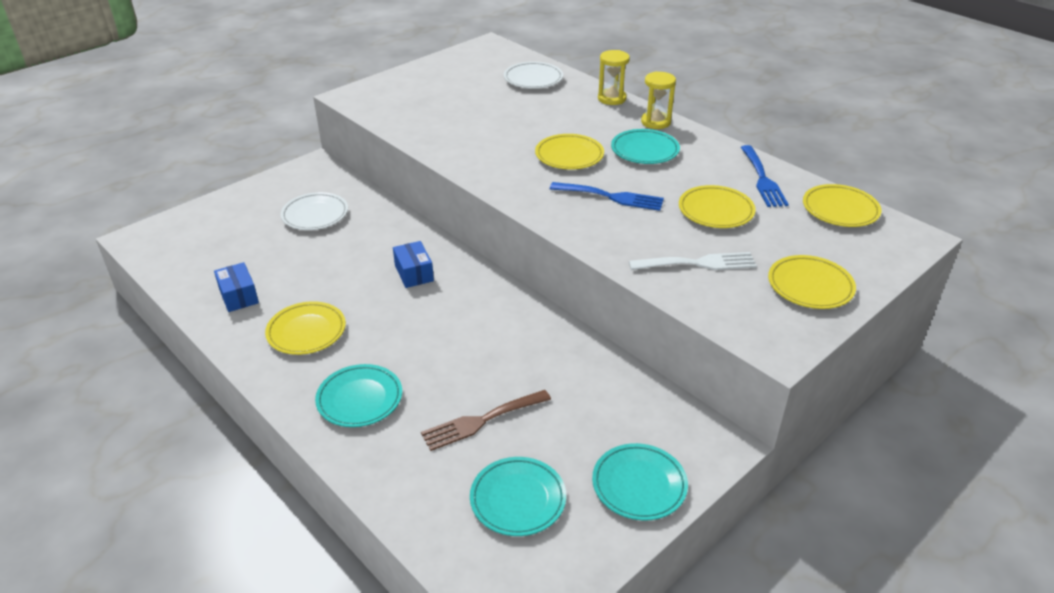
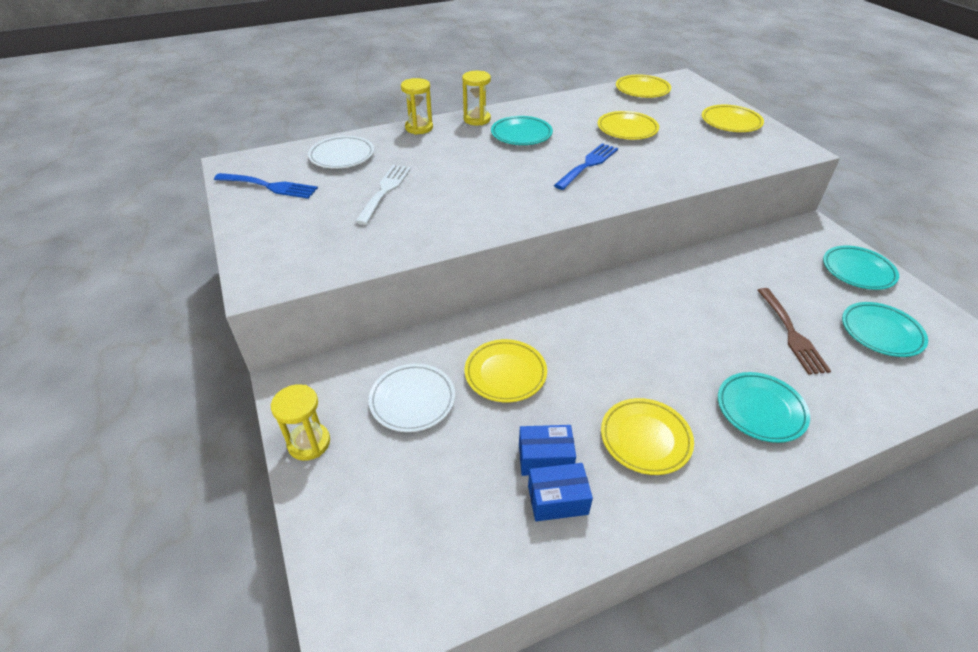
camera: 70 degrees left, 5 degrees up
(266, 186) = (309, 443): none -> yellow hourglass
(414, 273) = (567, 336): blue box -> blue box (545, 458)
(569, 156) = (508, 169): yellow plate -> yellow plate (505, 373)
(698, 263) = (695, 152): white fork -> white fork (385, 191)
(762, 179) = (590, 103): blue fork -> blue fork (270, 186)

